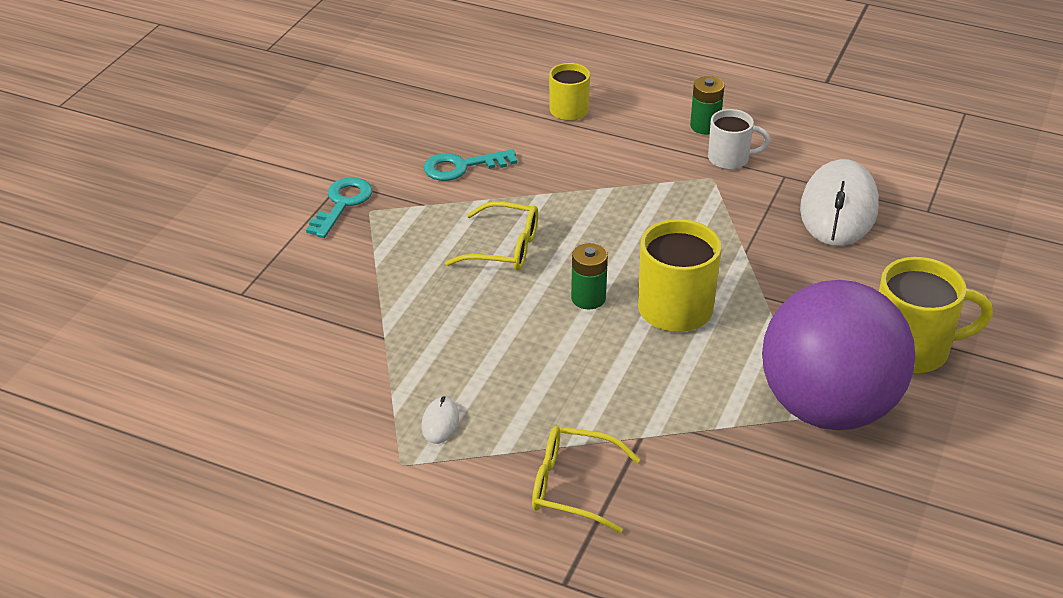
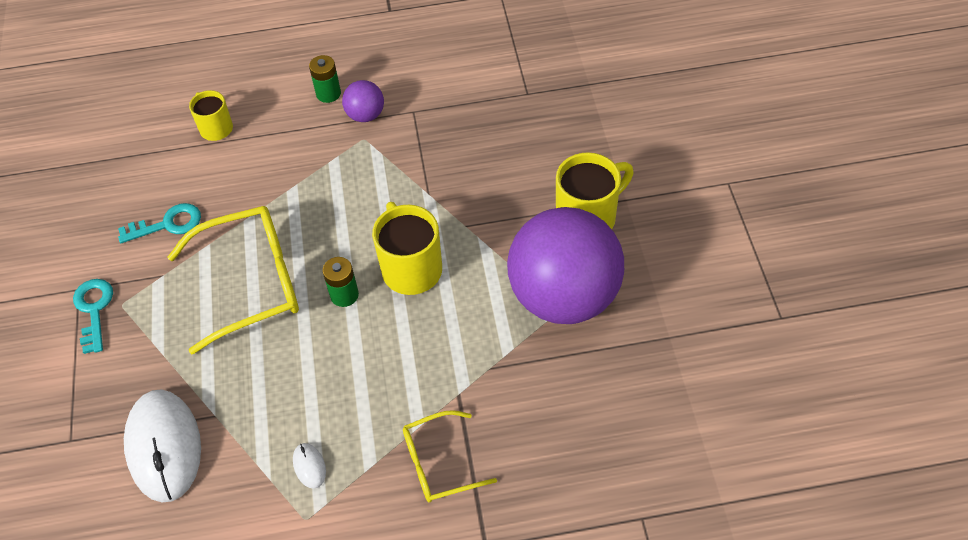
camera: 30 degrees left, 15 degrees up
(462, 167) = (168, 224): turquoise key -> turquoise key turned 150 degrees counterclockwise
(504, 248) = (252, 283): yellow glasses -> yellow glasses, size x1.73
(730, 159) = (365, 115): white mug -> purple ball
(839, 208) = (468, 122): white mouse -> white mouse (164, 446)

